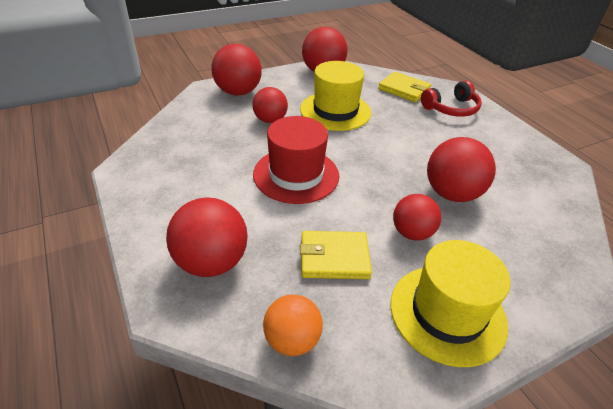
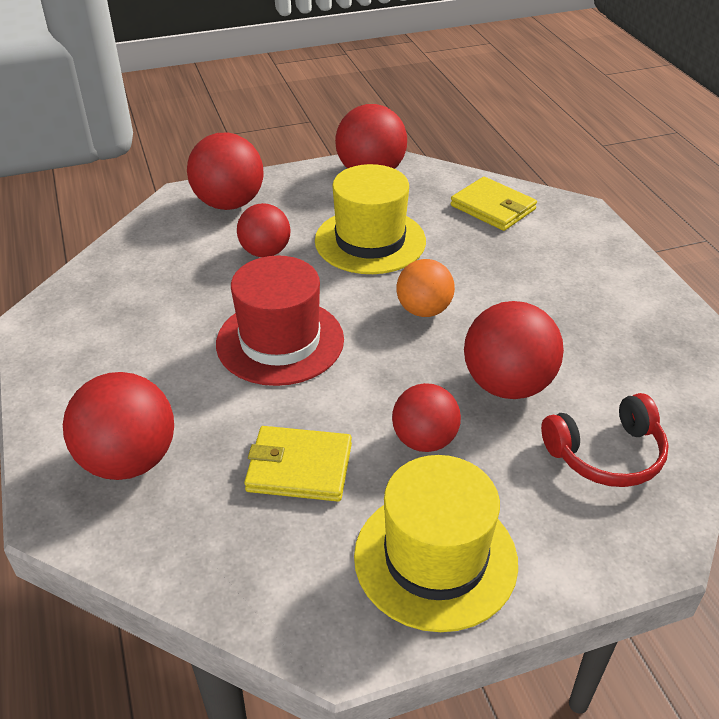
camera: 10 degrees right, 0 degrees up
(292, 340) = (209, 573): orange ball -> orange ball (423, 310)
(451, 108) = (559, 244): red headphones -> red headphones (606, 454)

